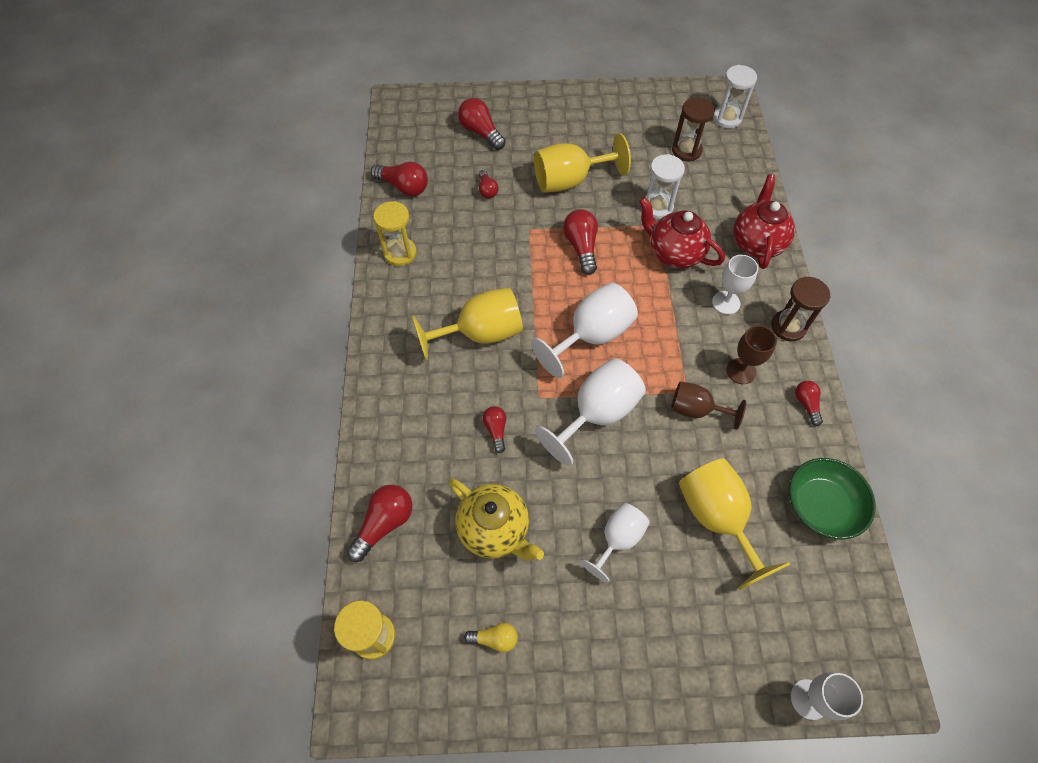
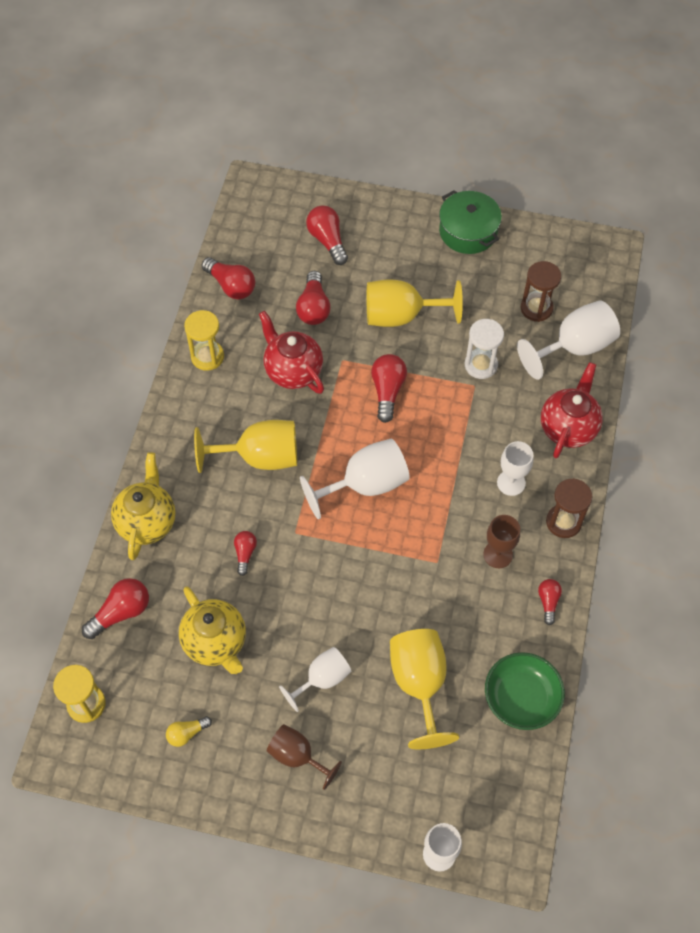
camera: 15 degrees right, 0 degrees up
(386, 423) = (147, 522): none -> yellow teapot
(487, 190) = (313, 308): red light bulb -> red light bulb, size x1.67
(494, 639) = (187, 733): yellow light bulb -> yellow light bulb turned 135 degrees clockwise
(597, 413) = (344, 561): white goblet -> white goblet (574, 347)
(602, 102) = (468, 231): none -> green pot
(674, 253) = (479, 419): red teapot -> red teapot (293, 371)
(696, 410) = (439, 581): brown goblet -> brown goblet (297, 756)
(727, 118) = (595, 280): white hourglass -> none

